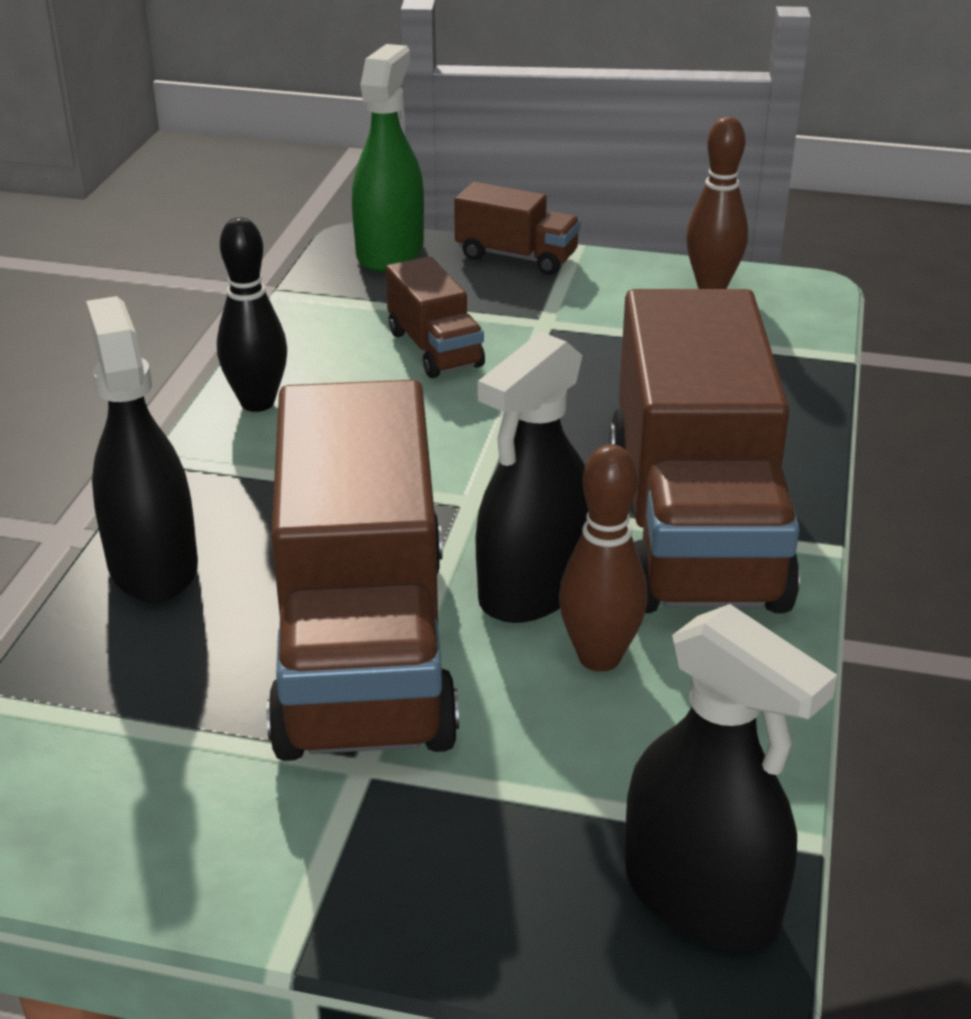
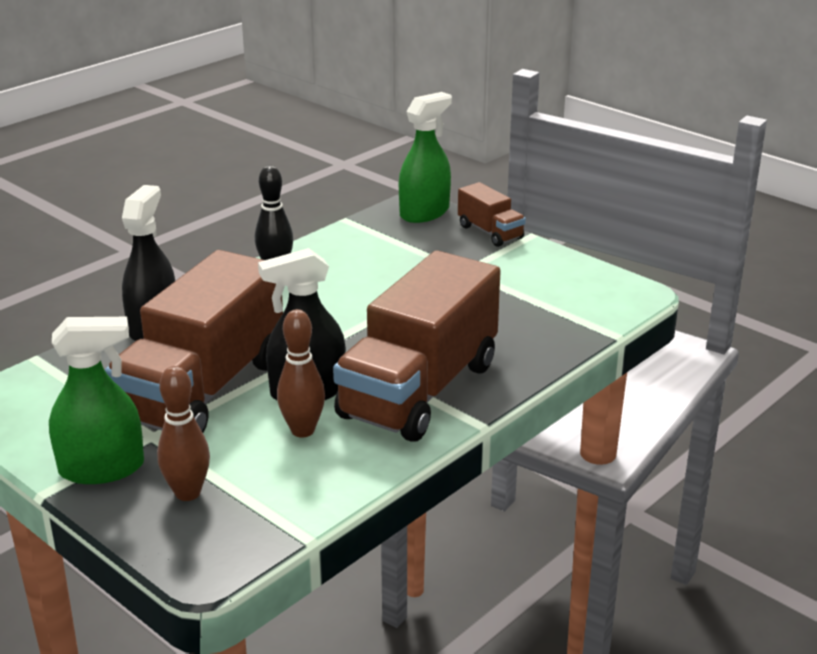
camera: 30 degrees right, 5 degrees down
(340, 865) = (102, 468): none -> green spray bottle
(435, 349) = (390, 268): brown truck -> none
(701, 898) = (231, 538): black spray bottle -> none
(712, 286) = (583, 276): brown bowling pin -> brown bowling pin (188, 493)

